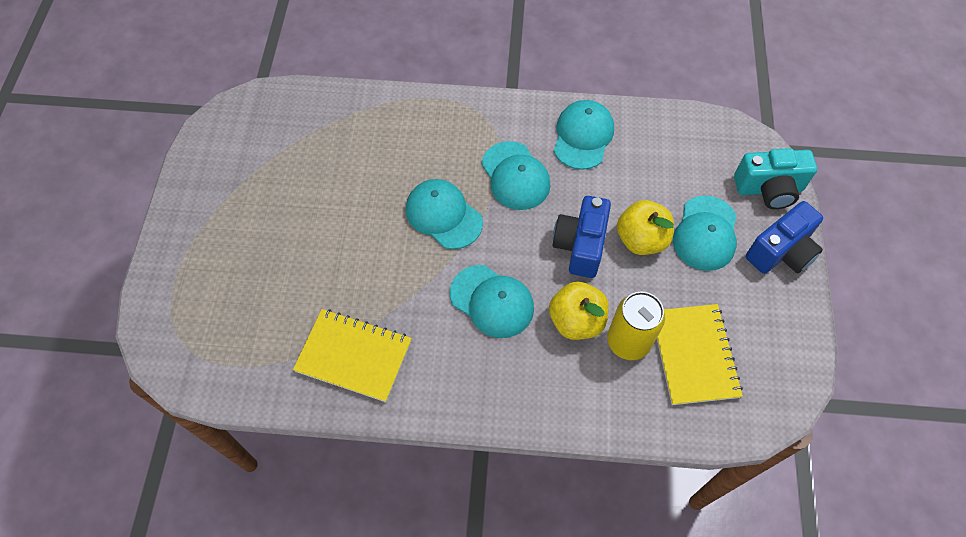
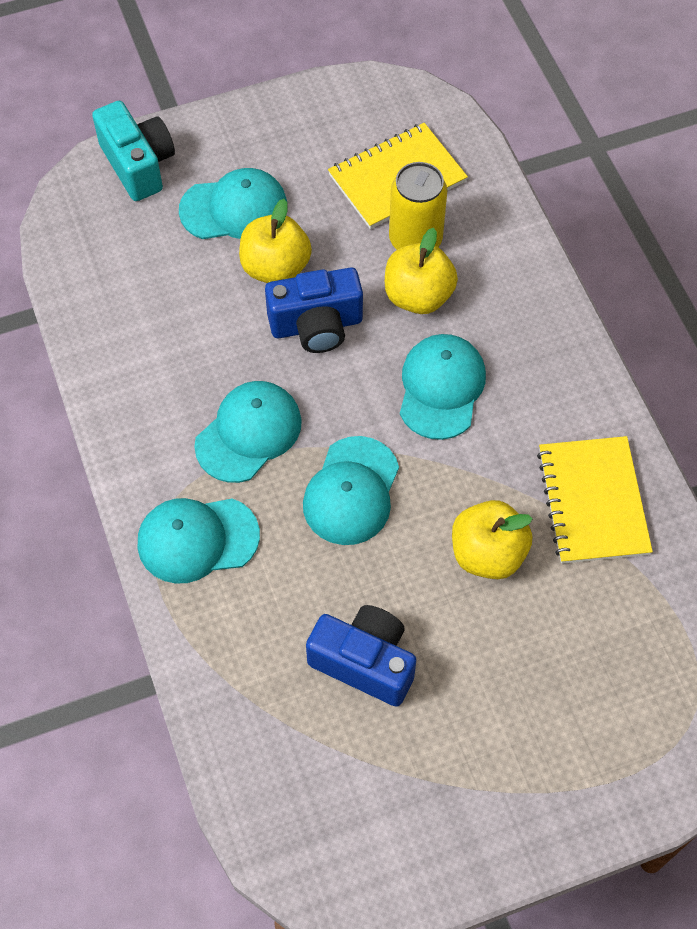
camera: 115 degrees left, 0 degrees up
(356, 273) = (487, 554): none -> yellow apple
(583, 136) = (146, 379): turquoise cap -> turquoise cap (197, 539)
(781, 252) = (223, 134): blue camera -> blue camera (364, 662)

